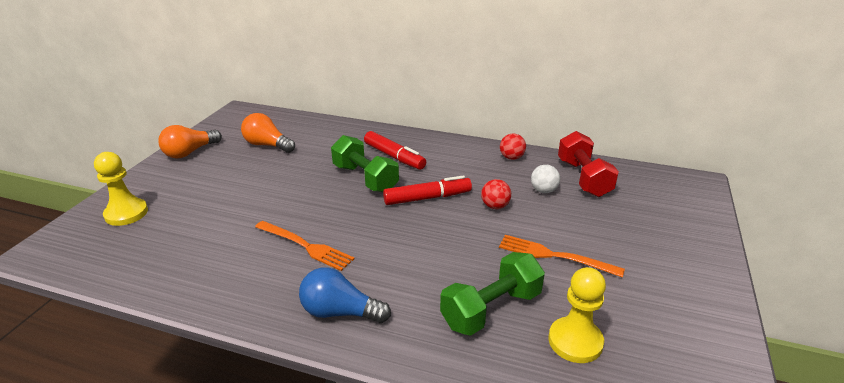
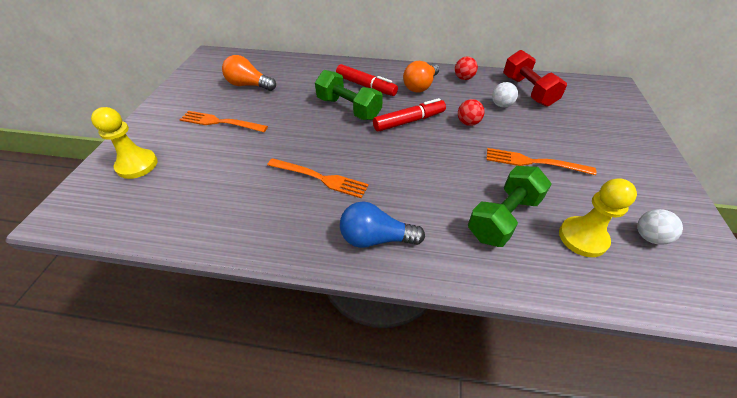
camera: 10 degrees left, 15 degrees up
(190, 152) = (178, 98): orange light bulb -> orange light bulb (420, 86)
(223, 180) = (220, 122): none -> orange fork
(657, 351) = (648, 237): none -> white ball

